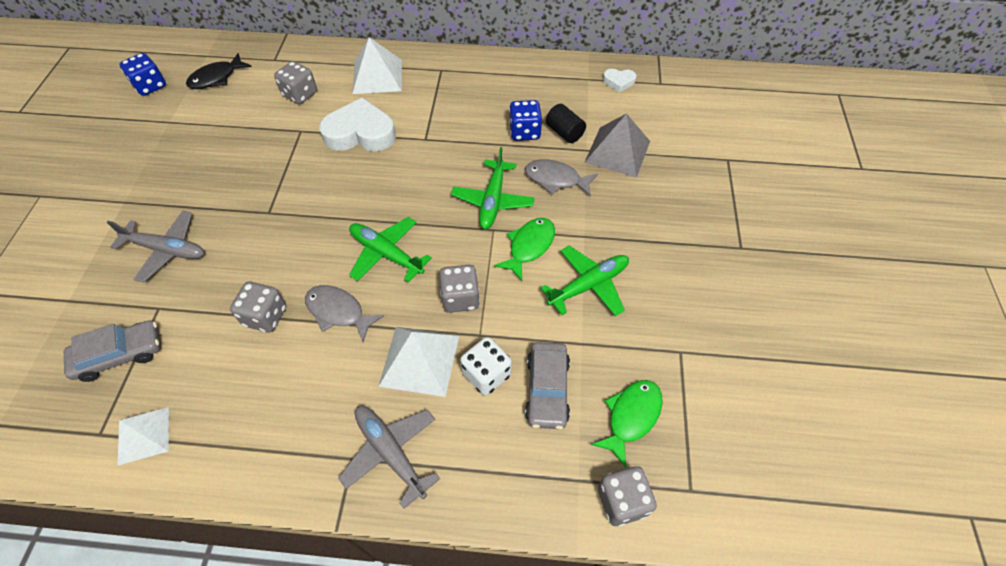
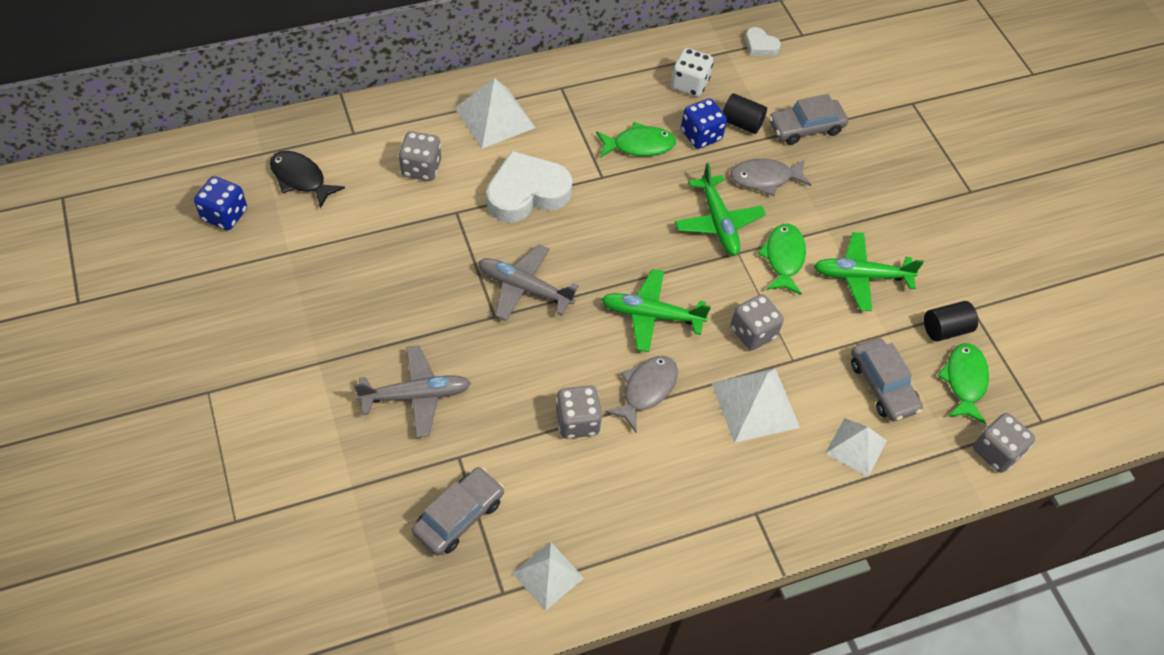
camera: 30 degrees left, 0 degrees up
(216, 78) = (301, 179): black fish -> black fish turned 105 degrees clockwise
(338, 312) = (646, 390): grey fish -> grey fish turned 120 degrees clockwise
(390, 452) = (785, 493): grey plane -> grey plane (524, 288)
(470, 125) = (639, 145): none -> green fish
(485, 436) = (856, 446): none -> white pyramid
(486, 374) = (822, 393): white dice -> white dice (689, 84)
(589, 285) = (860, 276): green plane -> green plane turned 120 degrees counterclockwise
(617, 151) = (805, 128): grey pyramid -> grey car
(618, 82) = (760, 46): white heart -> white heart turned 60 degrees clockwise
(641, 360) = (945, 329): none -> black cylinder

